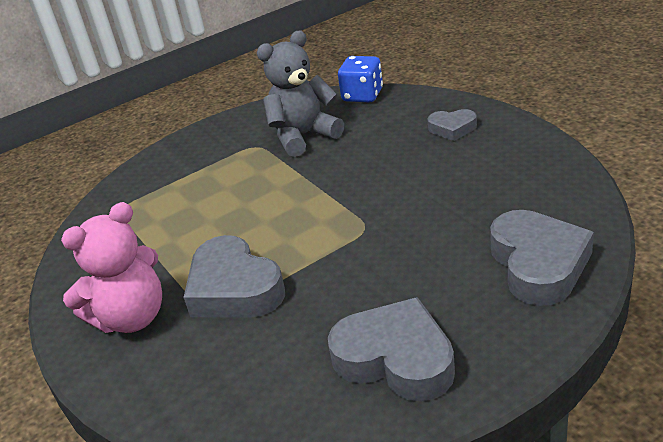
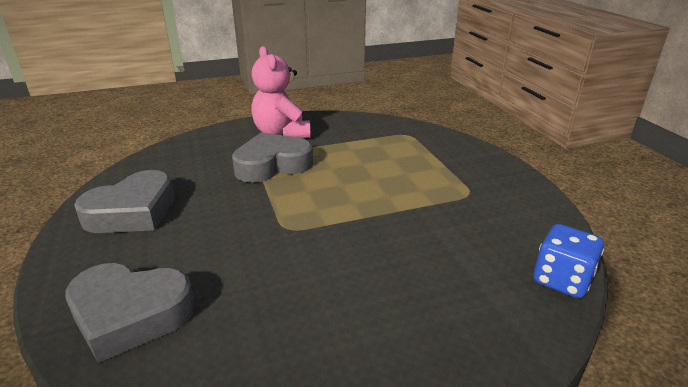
camera: 100 degrees right, 5 degrees down
(303, 136) = (474, 221): grey teddy bear -> none
(452, 128) = (432, 337): grey heart -> none

